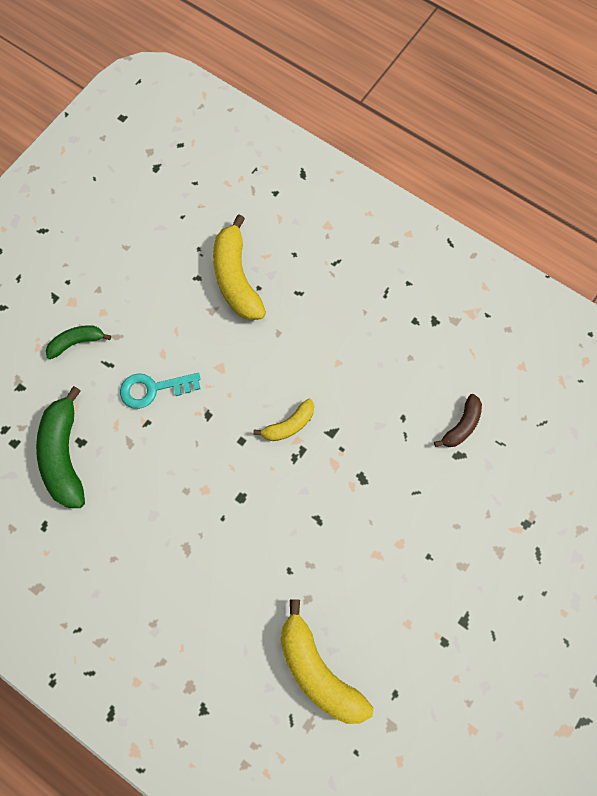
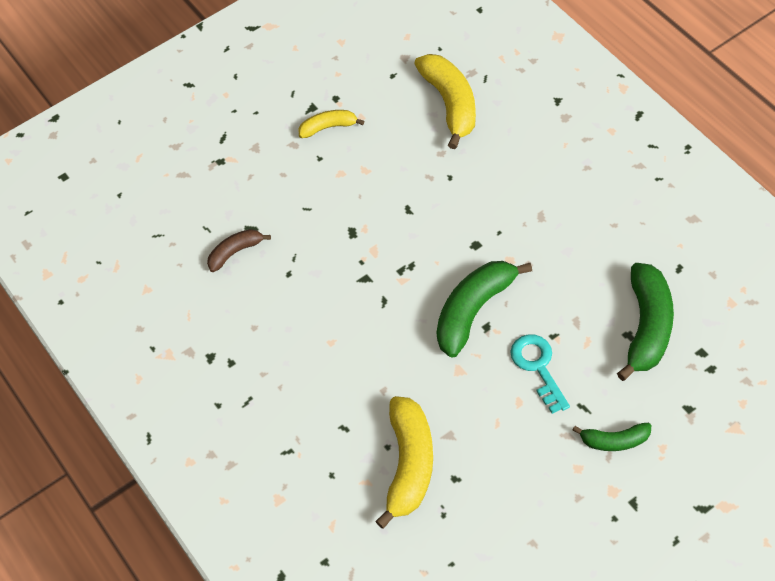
camera: 155 degrees left, 15 degrees down
(153, 389) = (538, 367): turquoise key -> turquoise key turned 120 degrees counterclockwise
(223, 427) = (474, 310): none -> green banana
(289, 425) = (405, 296): yellow banana -> yellow banana (328, 127)

